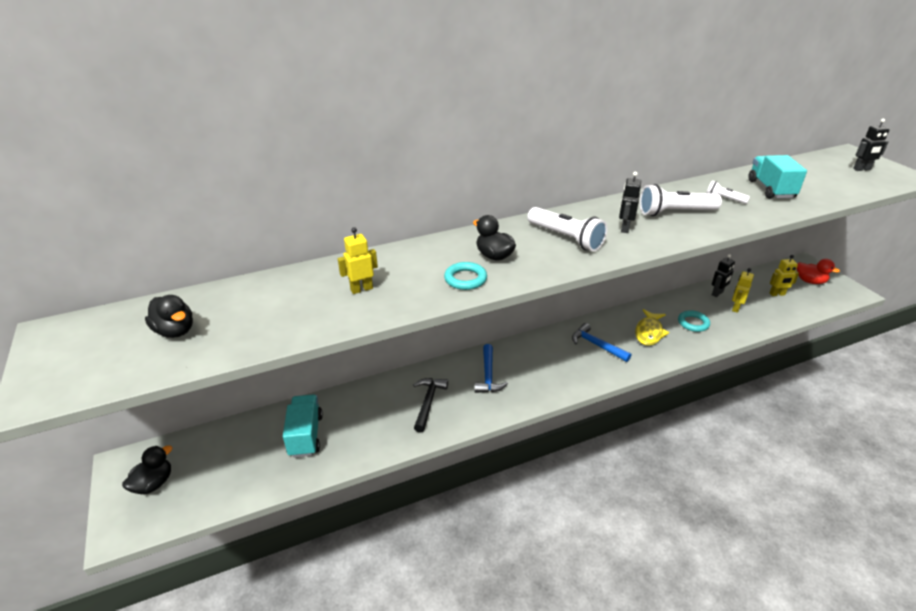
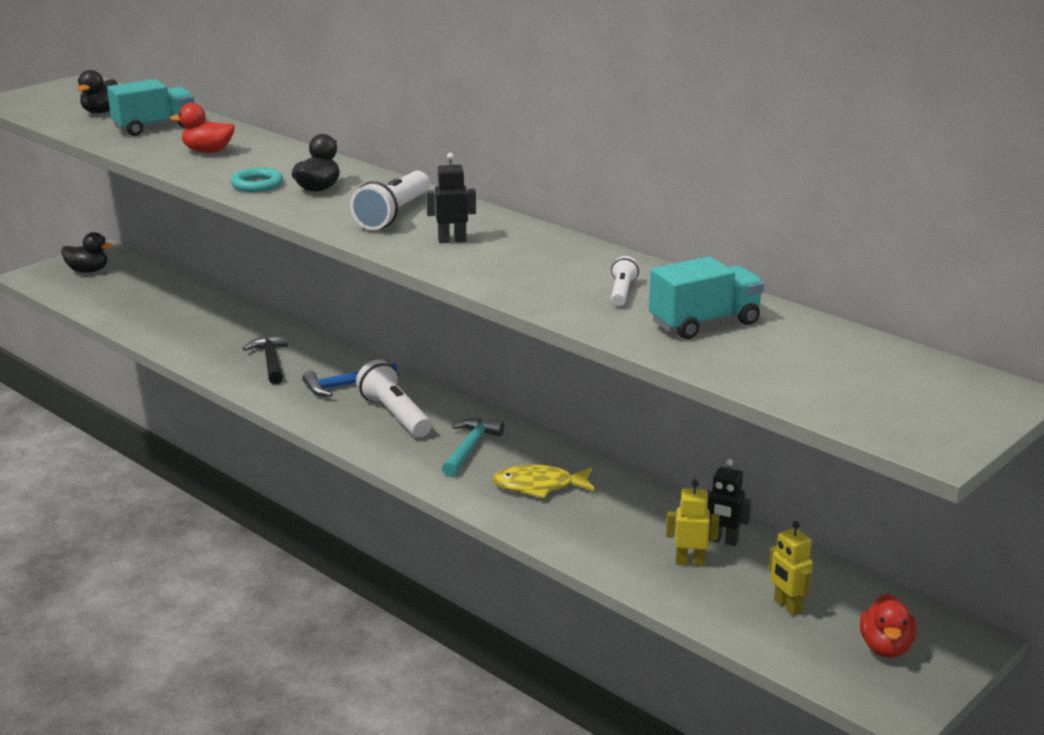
camera: 65 degrees right, 10 degrees down
(305, 435) = (182, 313): turquoise truck -> turquoise truck (154, 127)
(361, 289) = (208, 151): yellow robot -> red duck
(428, 402) = (271, 361): black hammer -> black hammer turned 90 degrees counterclockwise
(596, 345) = (470, 448): blue hammer -> turquoise hammer
(675, 212) = (534, 264): white flashlight -> white flashlight (395, 415)
(693, 323) = (601, 523): turquoise ring -> none
(862, 169) = (914, 401): black robot -> none

